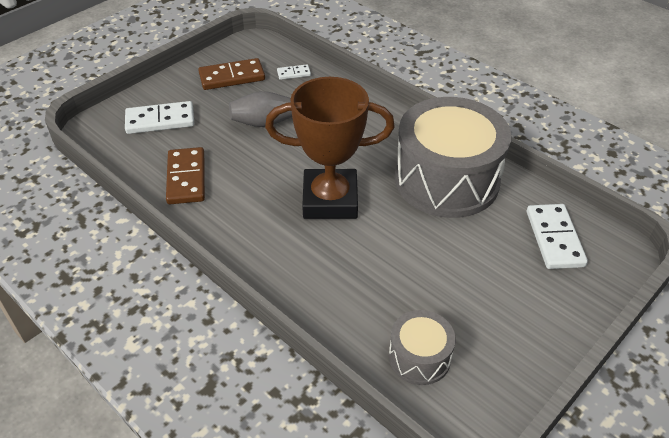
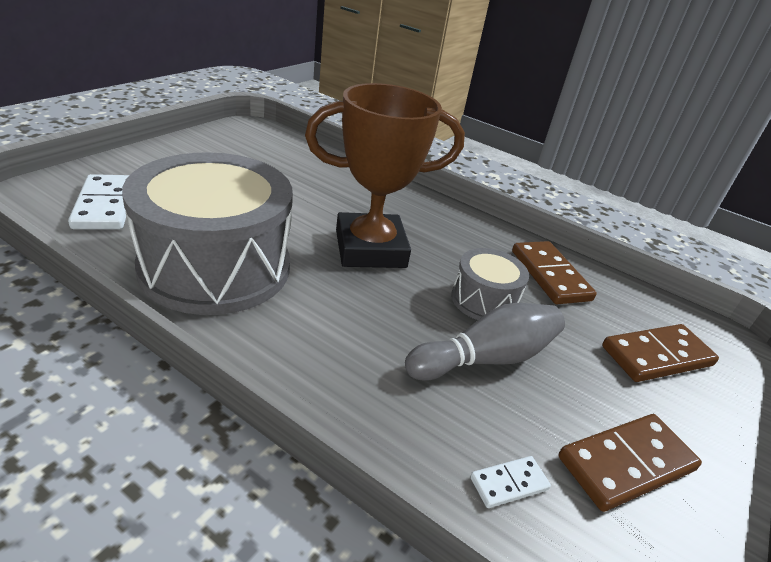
camera: 165 degrees right, 10 degrees down
(160, 120) = (656, 356): white domino -> brown domino
(419, 357) = (279, 149): grey drum -> grey drum (484, 300)

